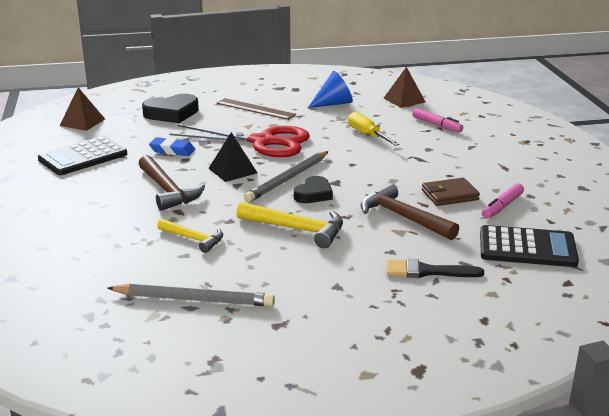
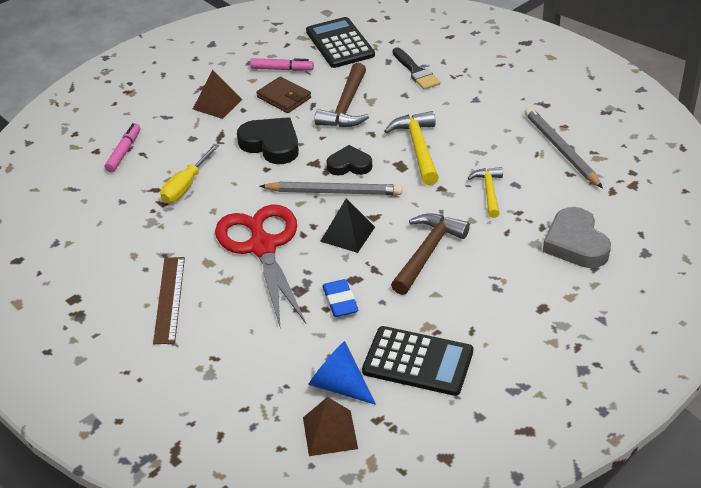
camera: 120 degrees left, 15 degrees up
(75, 251) = (575, 243): none -> grey heart
(172, 113) = (237, 365): black heart -> black heart (271, 144)
(333, 104) = (107, 245): blue cone -> blue cone (339, 385)
(404, 100) = (59, 198): brown pyramid -> brown pyramid (217, 104)

